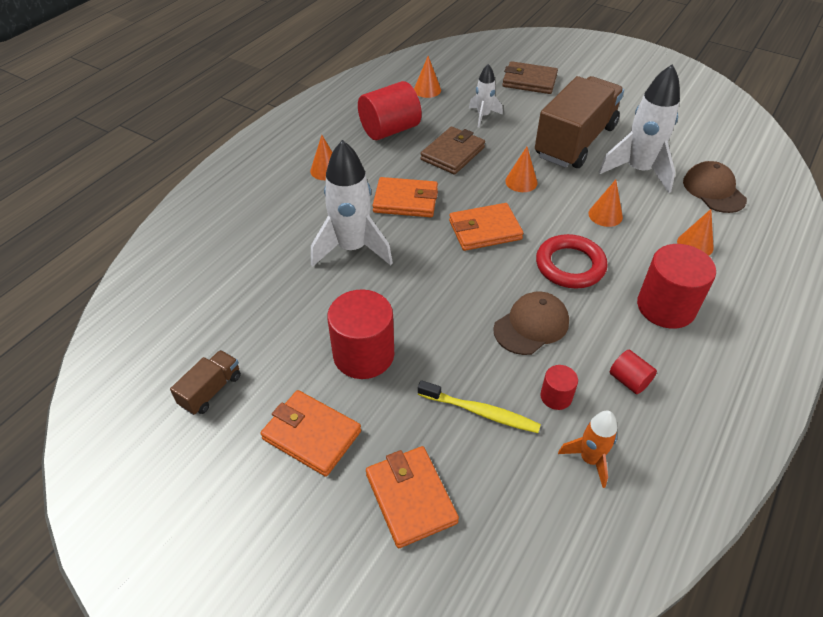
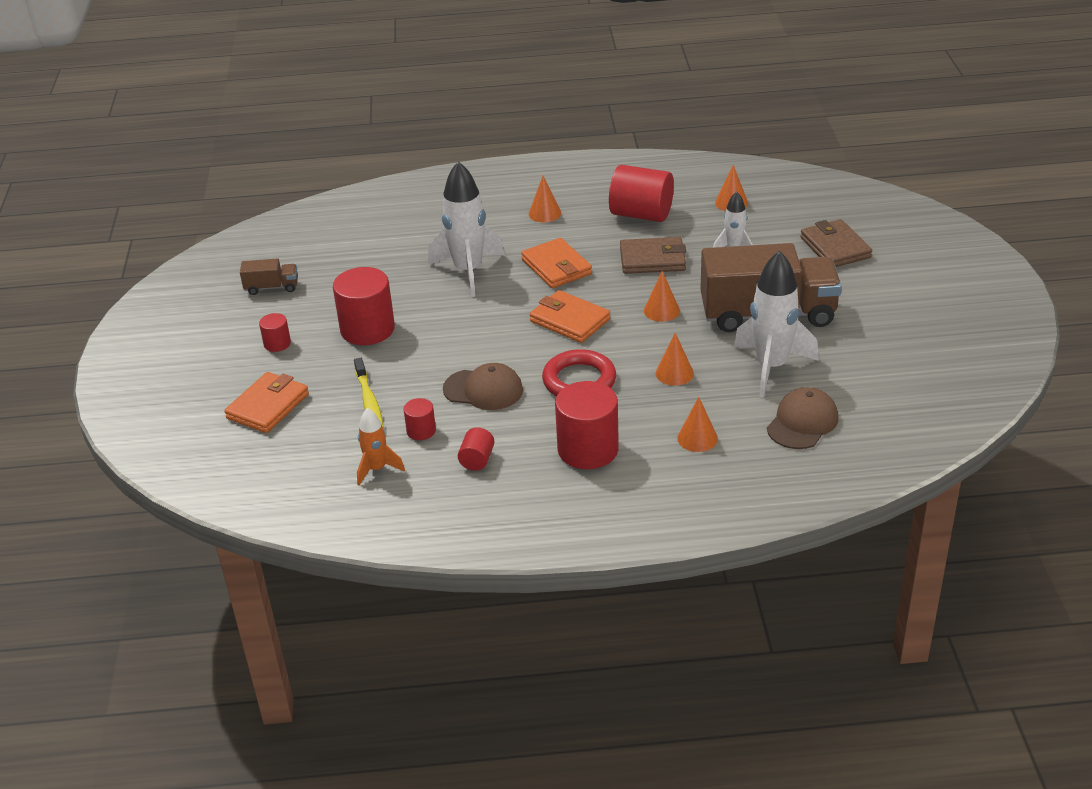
camera: 55 degrees right, 10 degrees down
(311, 435) = (277, 344): orange wallet -> red cylinder

